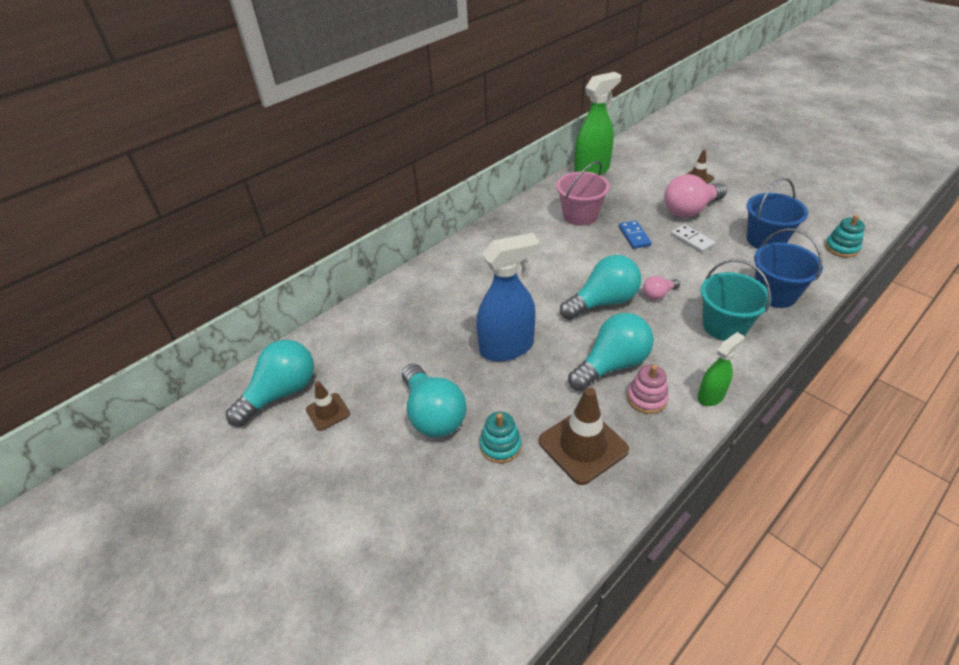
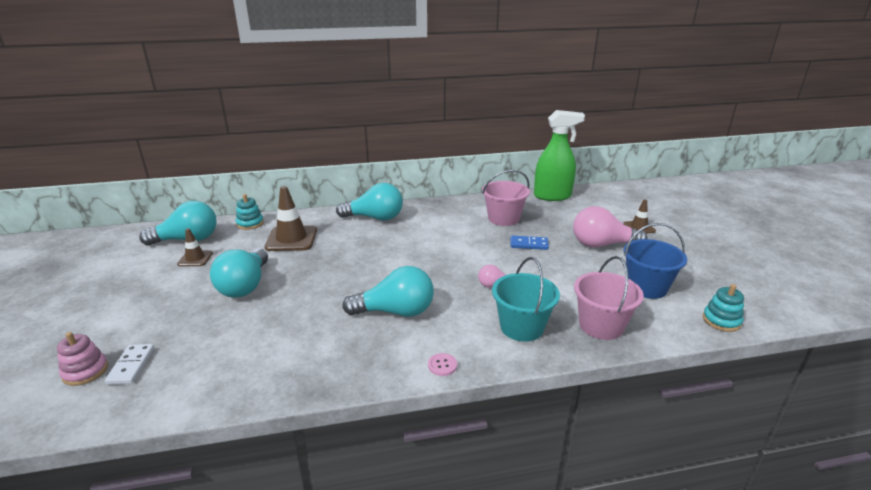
camera: 30 degrees right, 15 degrees down
(500, 445) = (256, 321): turquoise stacking toy -> turquoise stacking toy (250, 223)
(507, 347) = (341, 271): blue spray bottle -> none
(583, 445) = (305, 347): brown traffic cone -> brown traffic cone (291, 239)
(603, 302) = (445, 273): turquoise light bulb -> turquoise light bulb (375, 218)
(634, 236) = (529, 244): blue domino -> blue domino turned 75 degrees clockwise
(646, 398) = (390, 343): pink stacking toy -> pink stacking toy (85, 371)
(692, 240) = (575, 263): white domino -> white domino (131, 366)
(711, 396) = (442, 365): green spray bottle -> pink button
(775, 294) = (601, 325): blue bucket -> pink bucket

